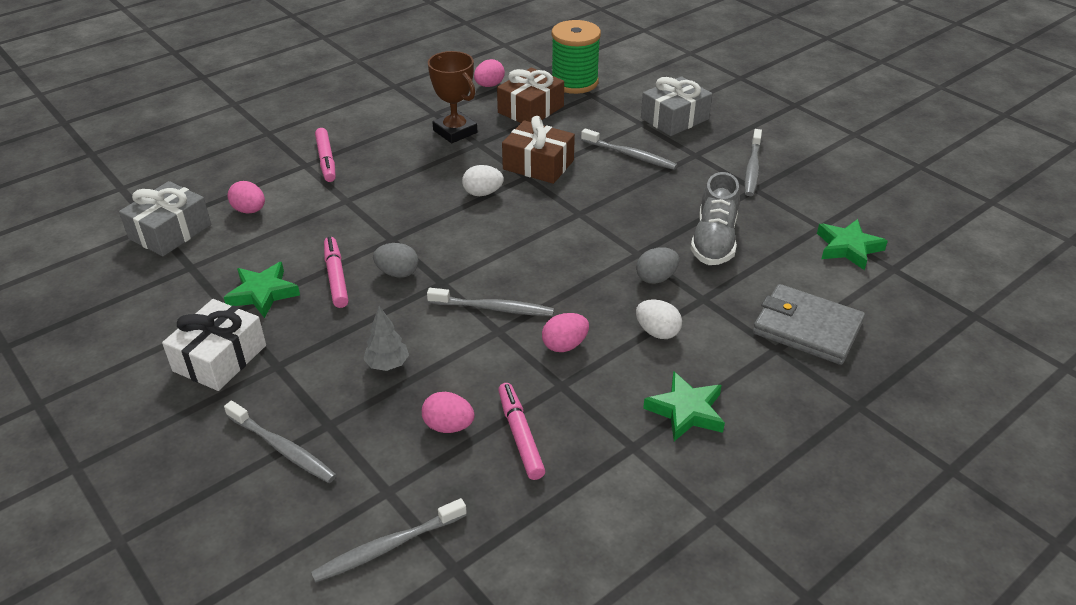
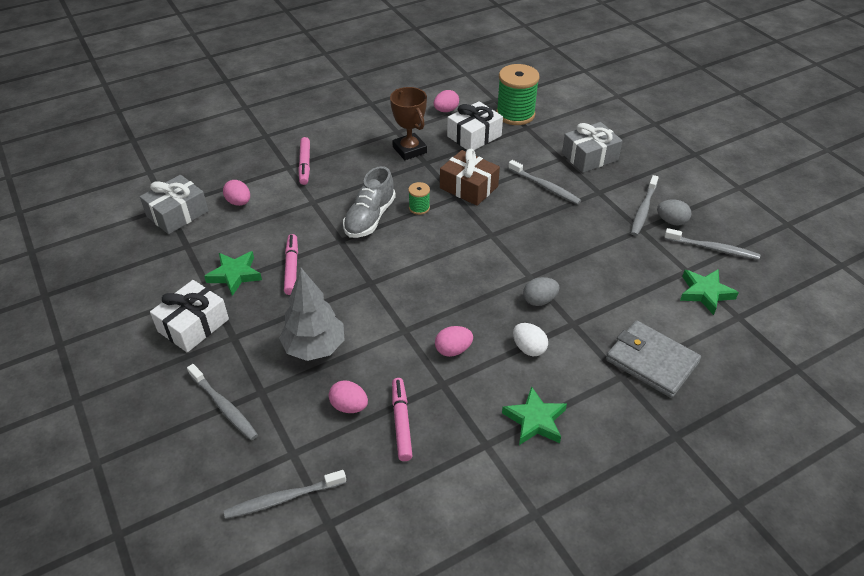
camera: 10 degrees right, 5 degrees up
(387, 364) = (314, 348): grey tree -> grey tree, size x1.87
(397, 273) = (338, 270): grey egg -> grey egg (671, 221)
(482, 193) = (419, 208): white egg -> green spool
(493, 308) = (405, 310): grey toothbrush -> grey toothbrush (713, 248)
(530, 109) = (474, 136): brown gift -> white gift
(714, 240) = (595, 272): grey shoe -> grey shoe (370, 218)

